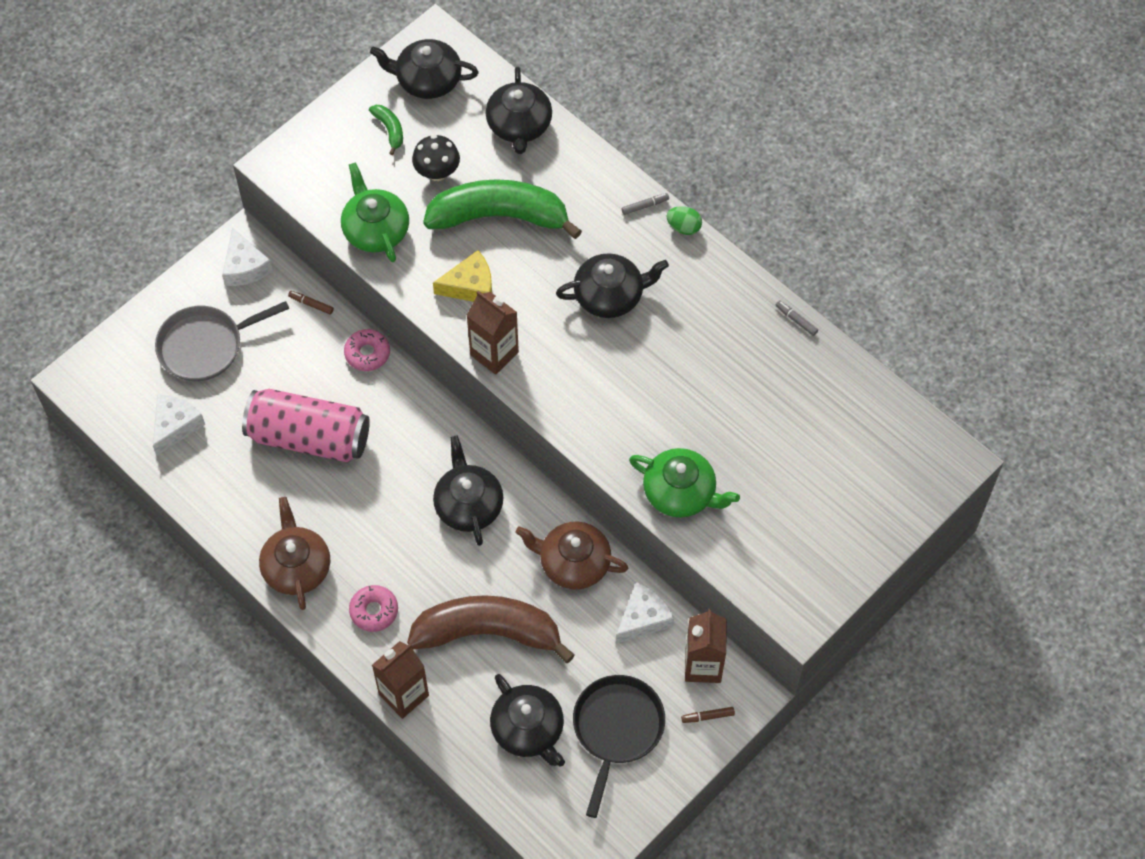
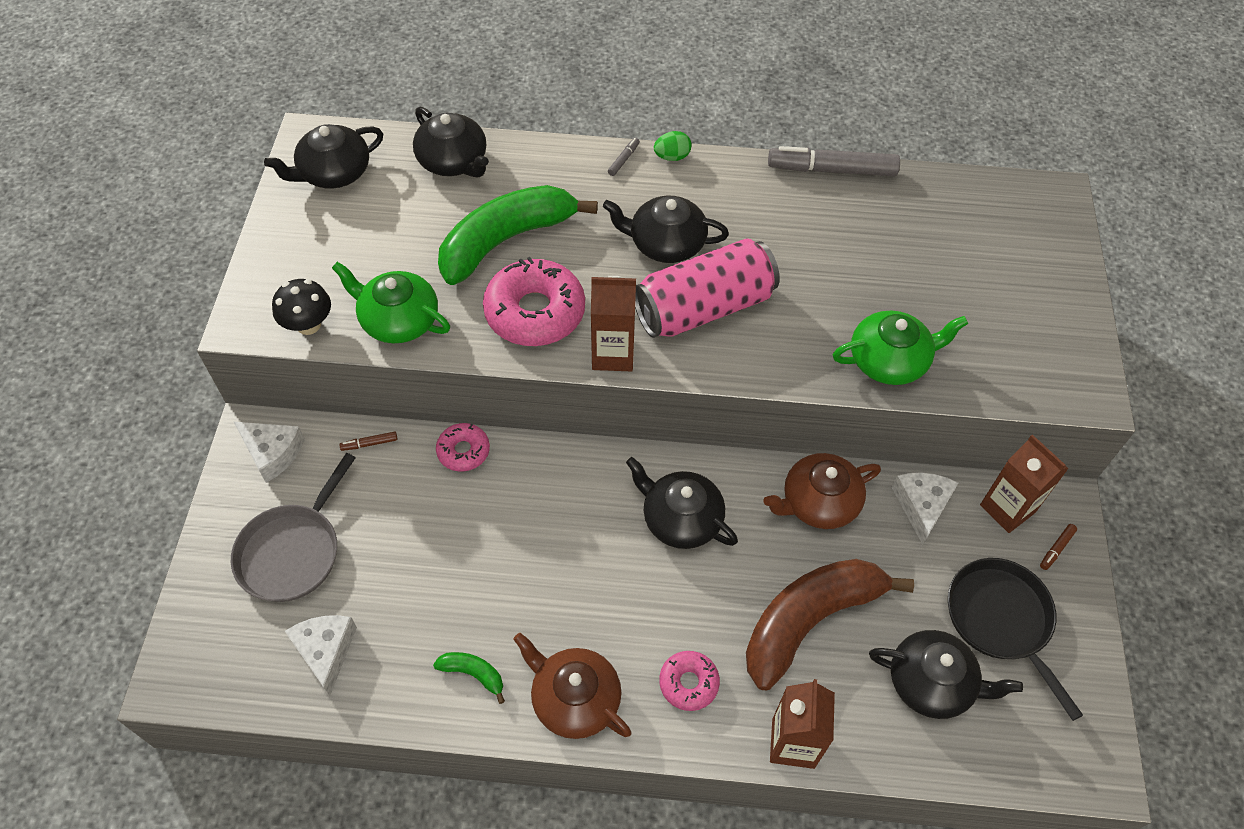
camera: 40 degrees left, 5 degrees down
(309, 437) = (475, 564): pink can -> pink can (704, 308)
(389, 130) = (334, 231): green banana -> green banana (473, 674)
(437, 172) = (413, 239): black mushroom -> black mushroom (308, 325)
(470, 286) = (535, 312): yellow cheese -> pink donut
(610, 295) = (665, 243): black teapot -> black teapot turned 120 degrees counterclockwise
(796, 320) = (831, 170): grey marker -> grey marker, size x2.45

